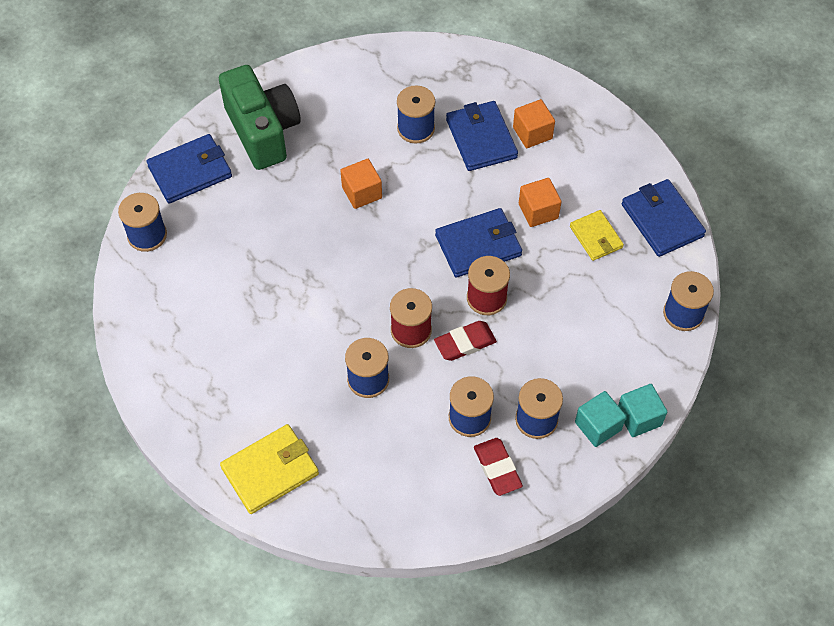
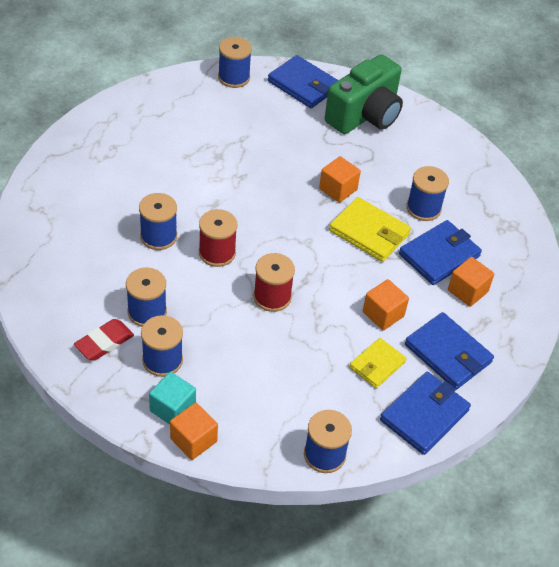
camera: 65 degrees right, 10 degrees down
(270, 471) = (55, 197): yellow wallet -> yellow wallet (369, 232)
(465, 343) = (220, 292): red eraser -> none
(478, 245) = (324, 279): blue wallet -> blue wallet (448, 353)
(639, 417) = (193, 440): turquoise cube -> orange cube

